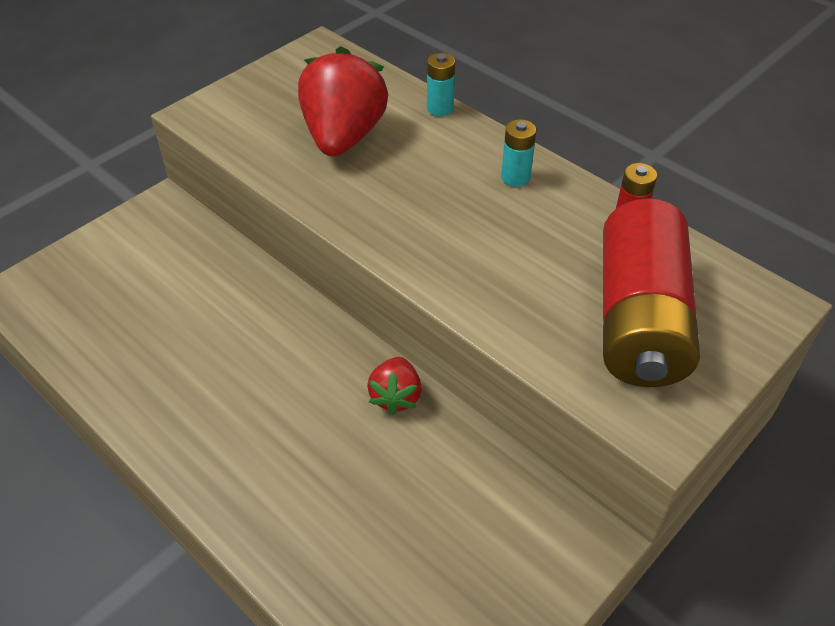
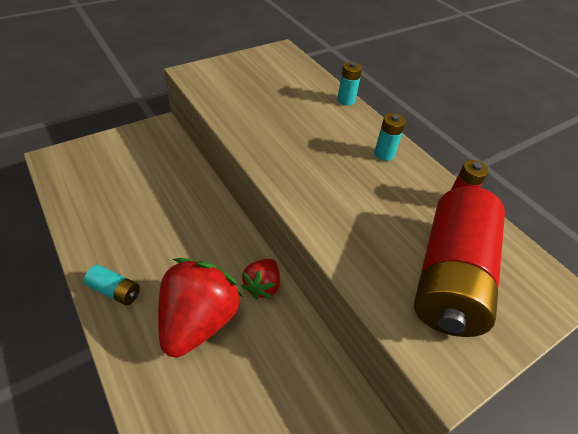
camera: 10 degrees right, 0 degrees up
(195, 452) = (115, 291): none -> turquoise battery
(343, 137) = (277, 105): red strawberry -> red strawberry (199, 320)

